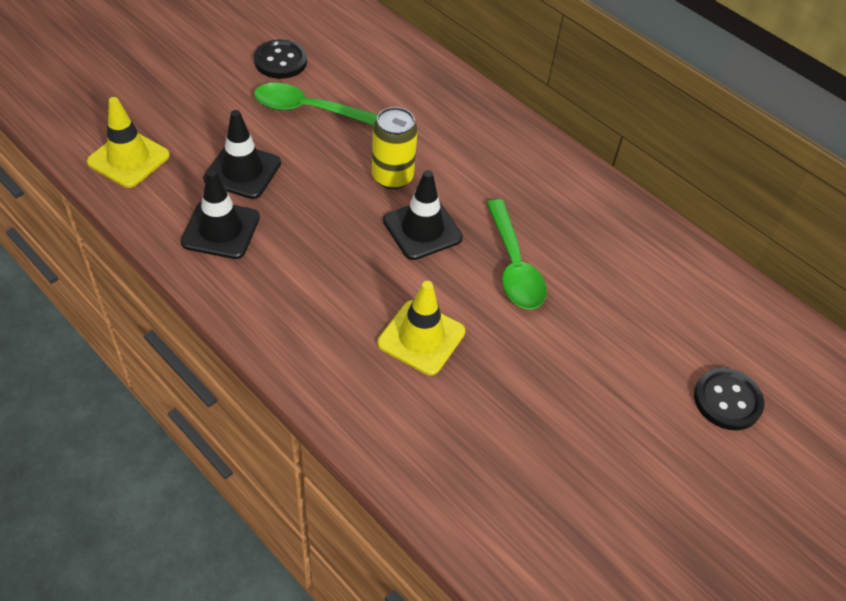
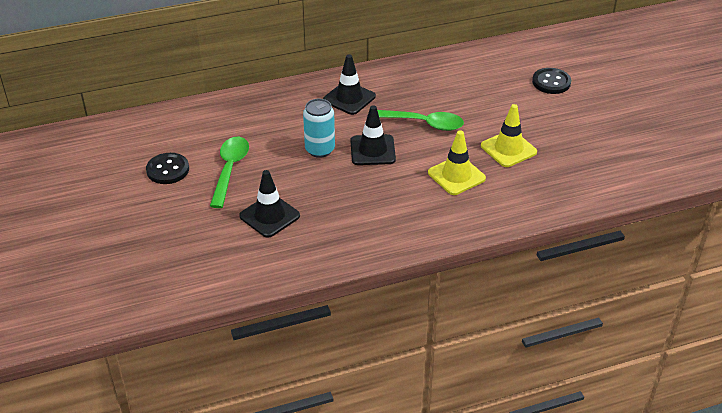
camera: 60 degrees left, 10 degrees down
(128, 159) = (218, 271): yellow traffic cone -> yellow traffic cone (508, 149)
(221, 230) = (319, 239): black traffic cone -> black traffic cone (349, 98)
(308, 110) = (230, 169): green spoon -> green spoon turned 150 degrees clockwise
(392, 177) = (320, 150): yellow can -> turquoise can

